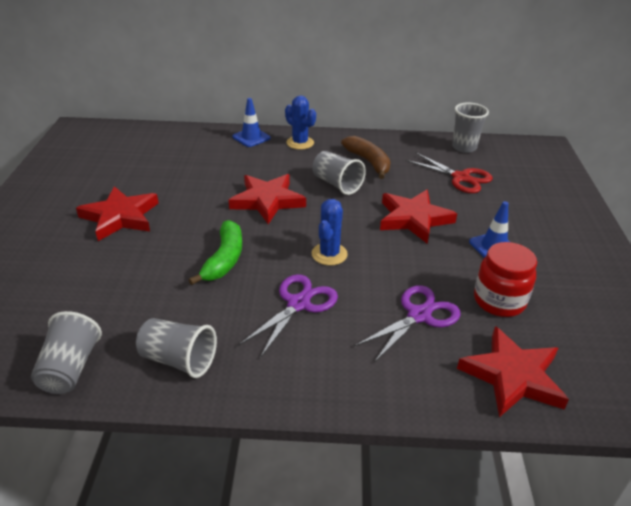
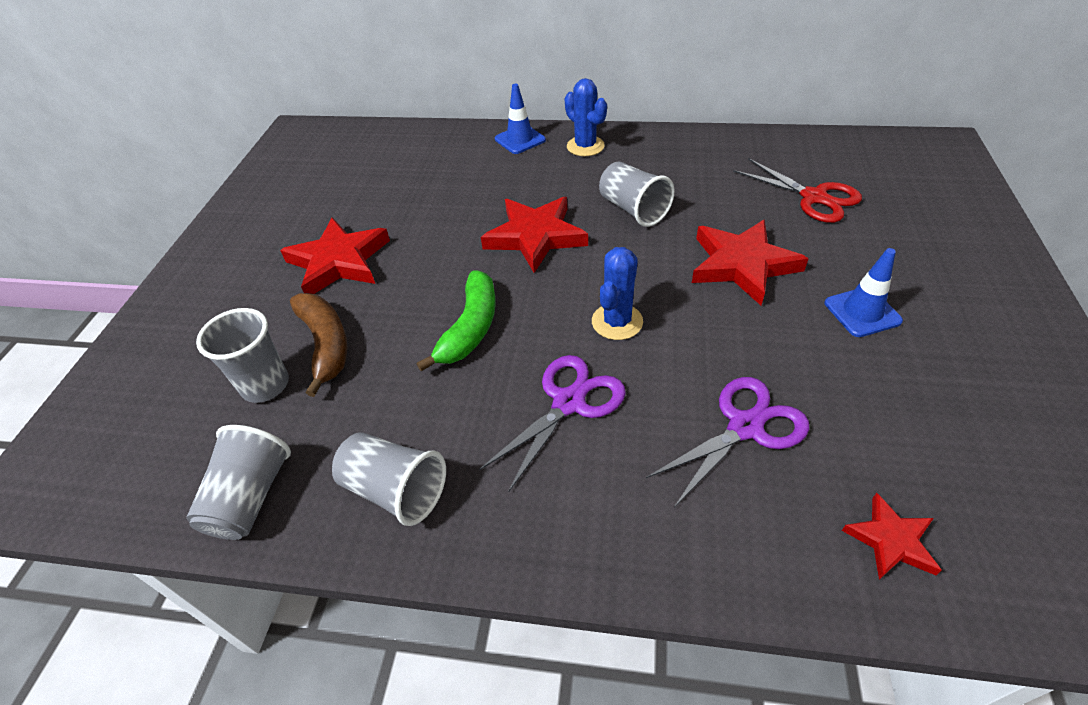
camera: 10 degrees right, 10 degrees up
(368, 162) = (680, 174): brown banana -> brown banana (325, 344)
(464, 147) = (819, 148): grey cup -> grey cup (265, 385)
(499, 301) = (870, 405): red jar -> none
(513, 376) = (891, 540): red star -> red star, size x0.55

